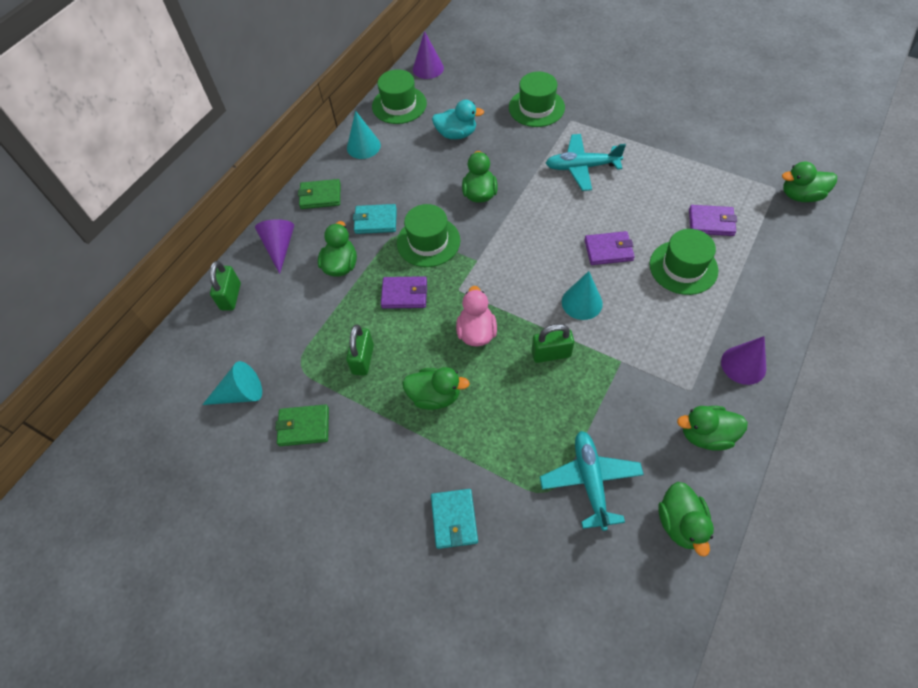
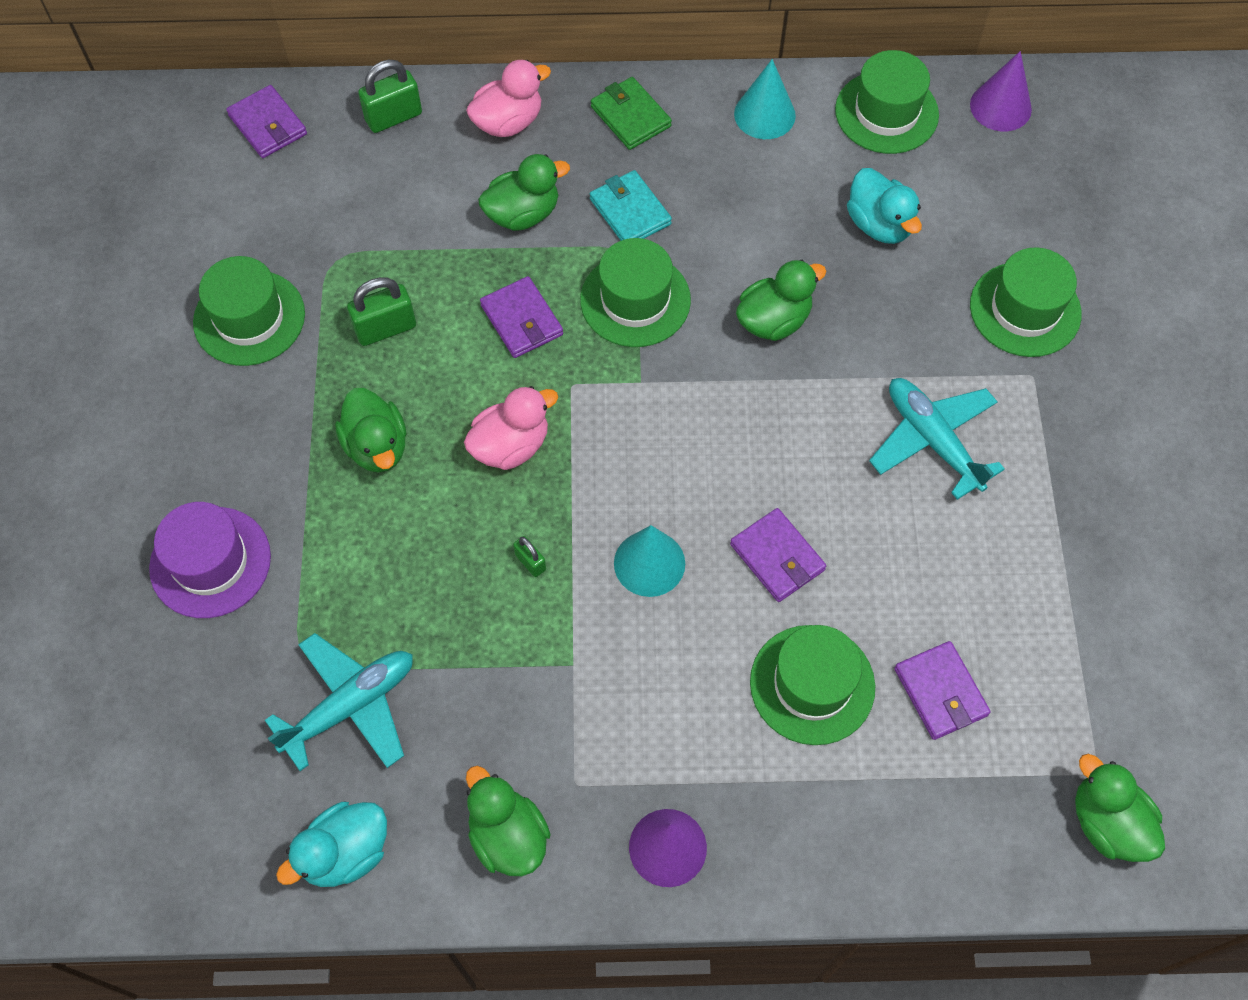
camera: 55 degrees right, 5 degrees up
(181, 360) = (268, 125): none -> purple wallet
(240, 394) = (257, 219): turquoise cone -> none
(279, 247) = (508, 122): purple cone -> pink duck
(304, 426) = (249, 318): green wallet -> green hat
(454, 519) = (210, 562): turquoise wallet -> purple hat
(551, 354) = (530, 562): green padlock -> green padlock, size x0.54
(680, 523) = (345, 852): green duck -> turquoise duck

